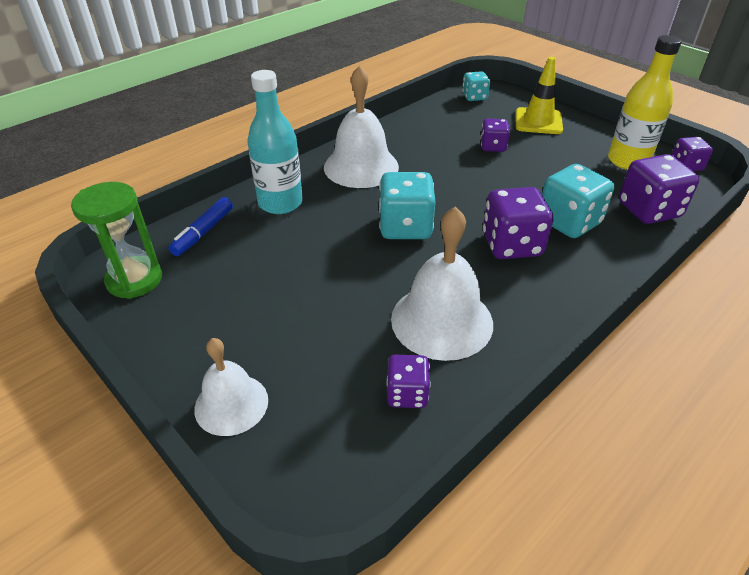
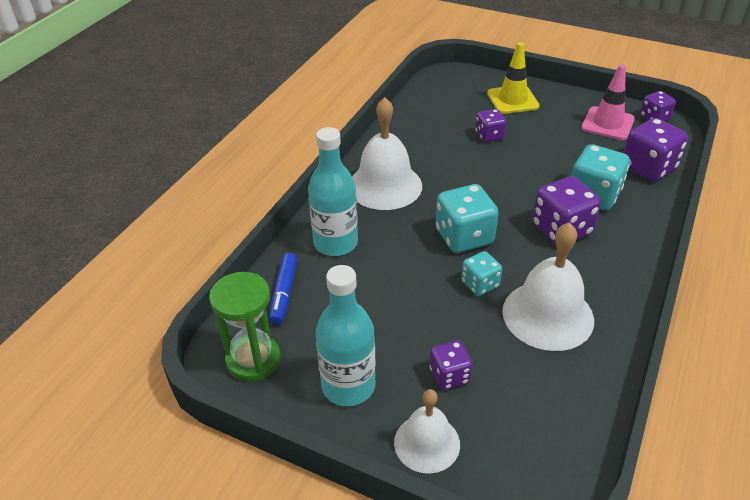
camera: 20 degrees left, 0 degrees up
(198, 327) = (348, 386): none -> turquoise bottle
(407, 394) = (560, 386): purple dice -> purple dice (449, 375)
(474, 97) = (441, 86): turquoise dice -> turquoise dice (480, 284)
(628, 161) = (607, 124): yellow bottle -> pink traffic cone

